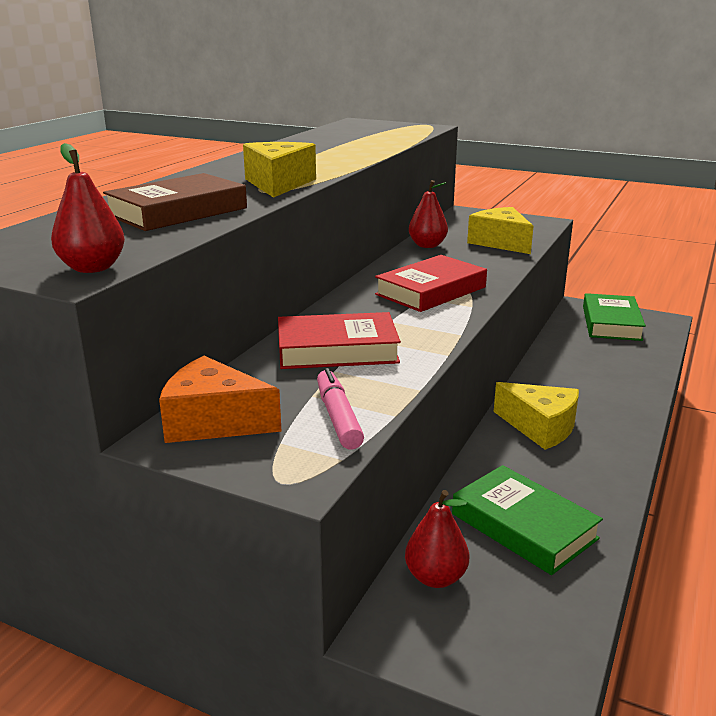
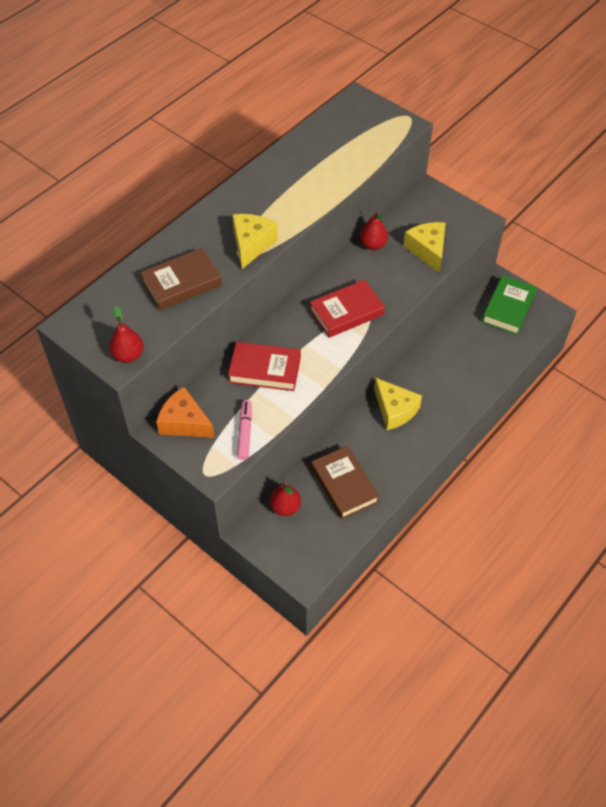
camera: 15 degrees right, 30 degrees up
(523, 526) = (344, 485): green book -> brown book

